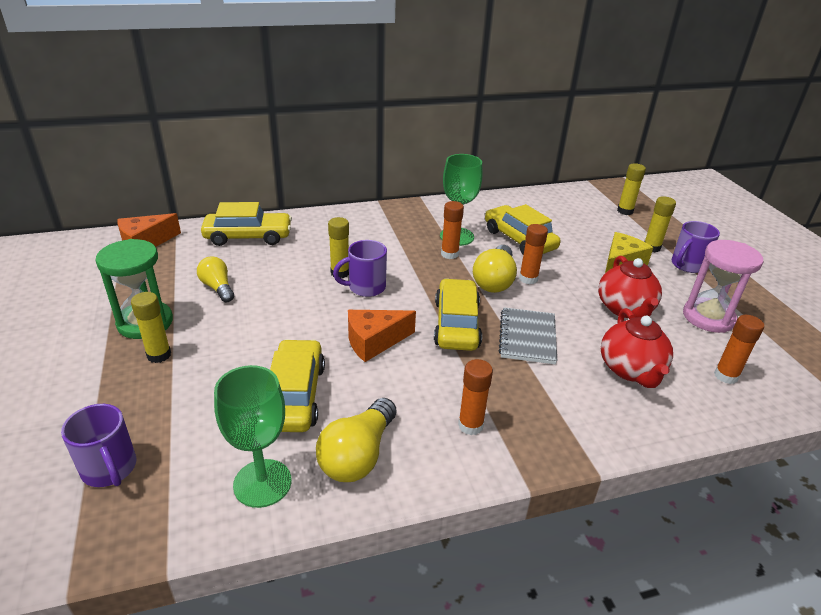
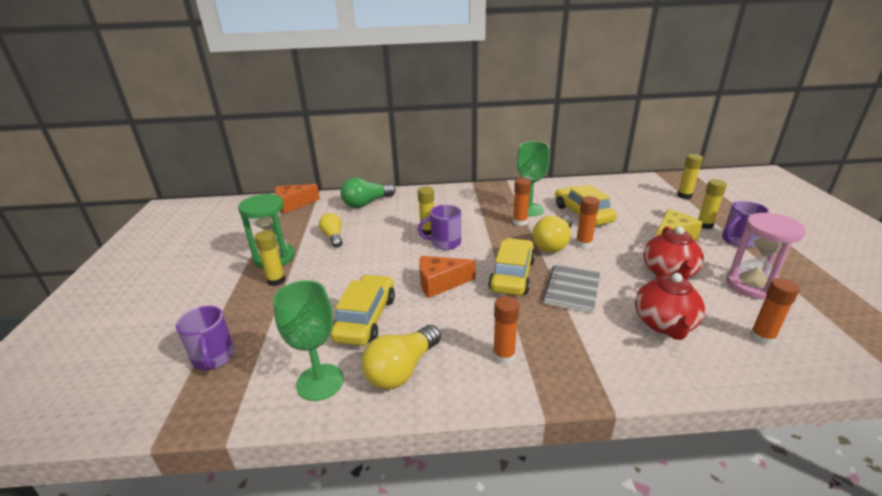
camera: 15 degrees right, 5 degrees down
(248, 237) = (366, 203): yellow car -> green light bulb

